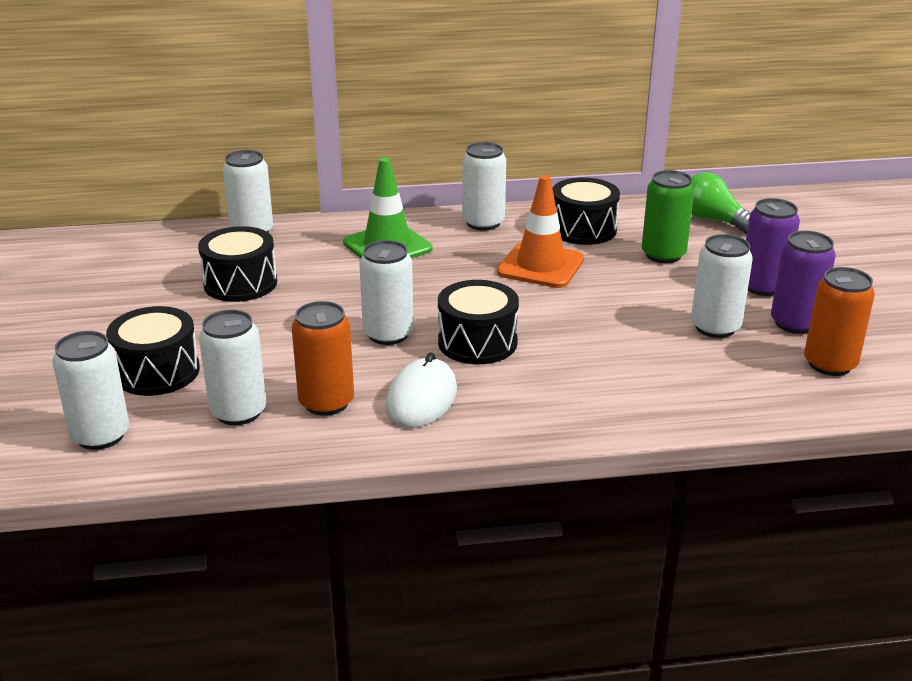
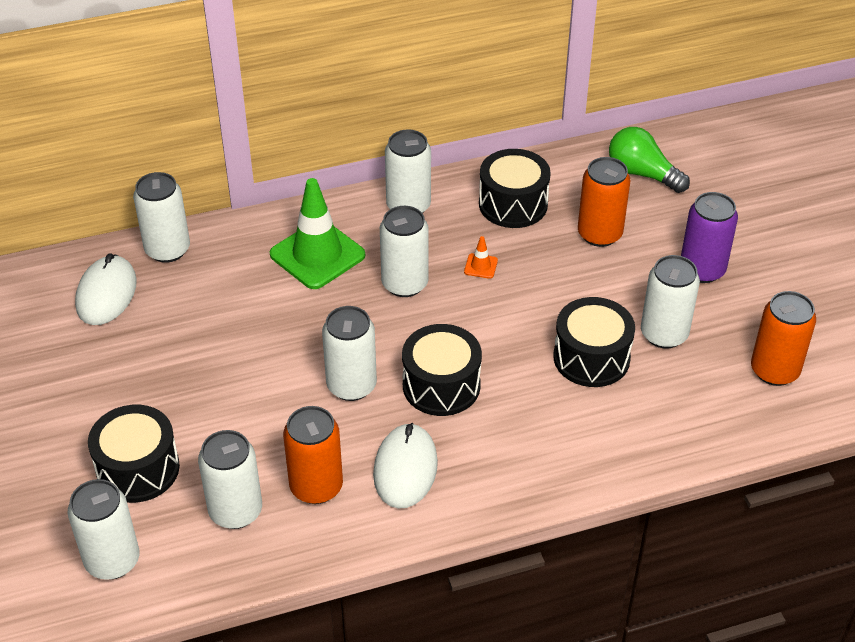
camera: 10 degrees left, 15 degrees up
(184, 254) = (106, 294): none -> white mouse
(240, 283) = (180, 331): black drum -> black drum (591, 358)
(463, 271) = (404, 284): none -> white can
(541, 266) = (480, 266): orange traffic cone -> orange traffic cone, size x0.40
(663, 255) = (599, 234): green can -> orange can
(795, 323) = (737, 318): purple can -> none

